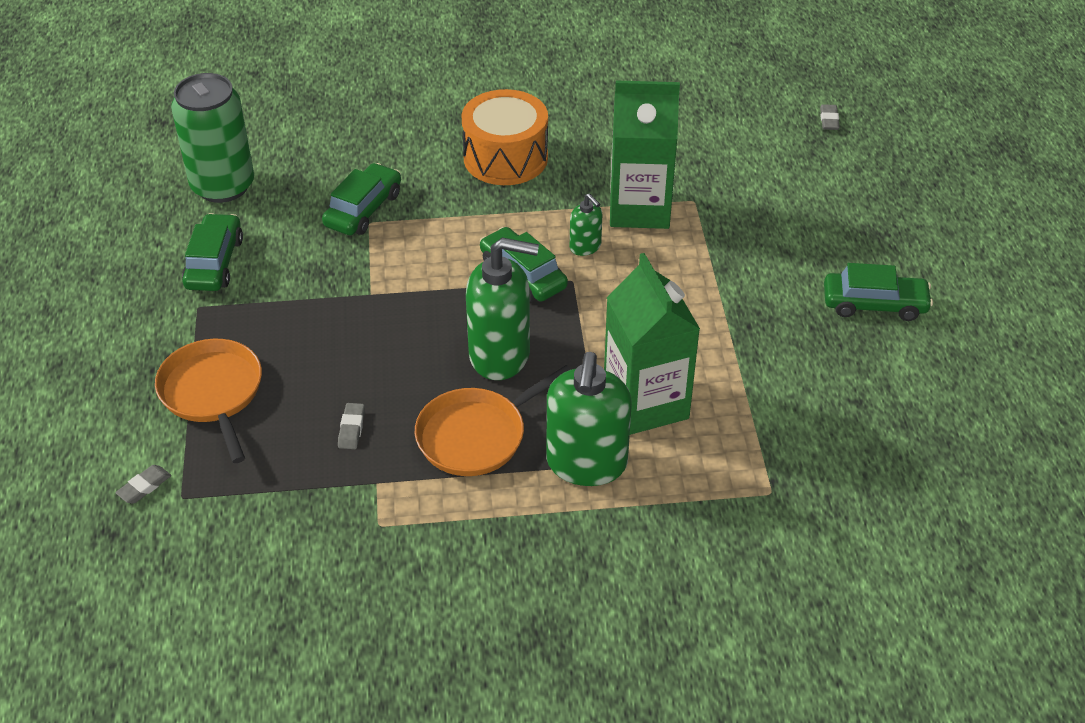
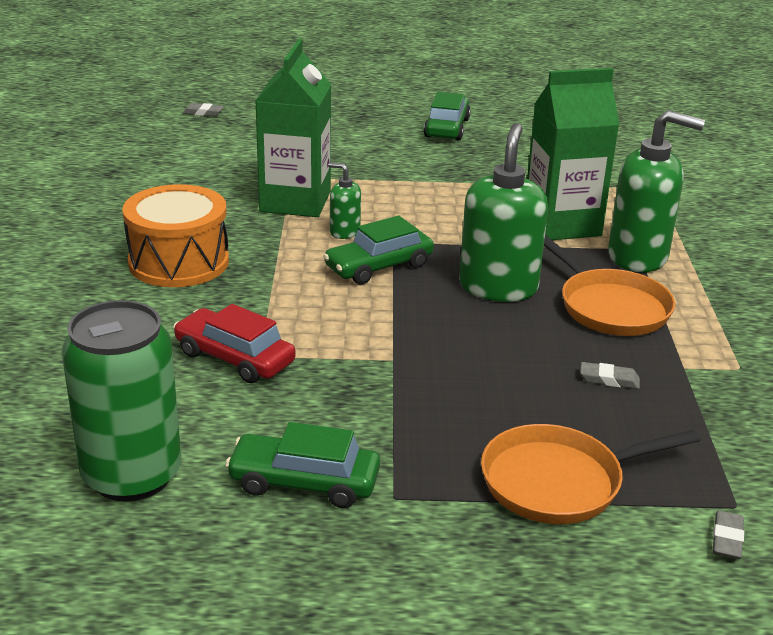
camera: 85 degrees left, 15 degrees down
(144, 487) = (727, 539): grey eraser -> grey eraser turned 60 degrees clockwise
(363, 209) = (234, 358): green car -> red car
(585, 247) = (344, 232): green soap dispenser -> green soap dispenser turned 120 degrees counterclockwise

